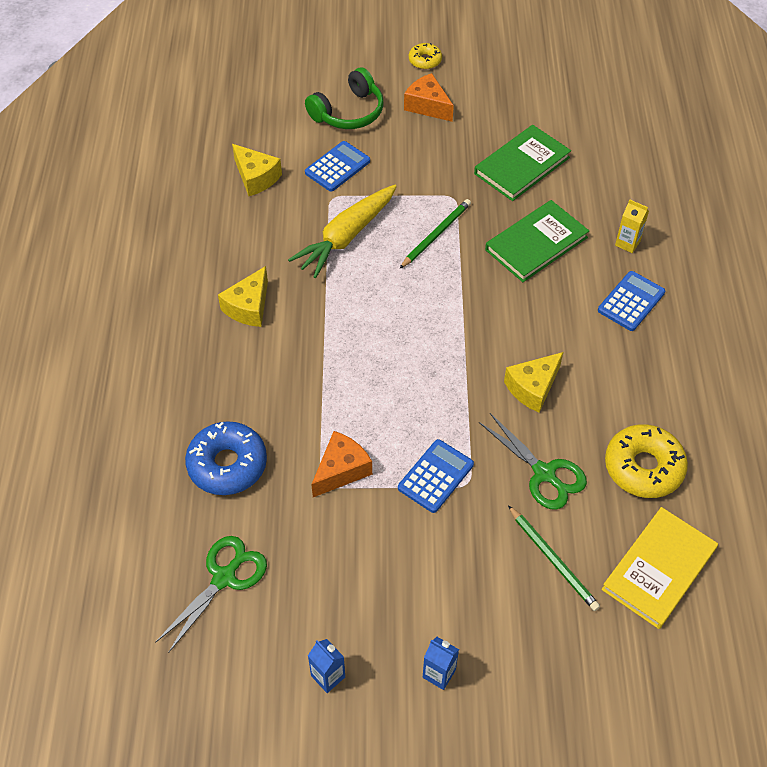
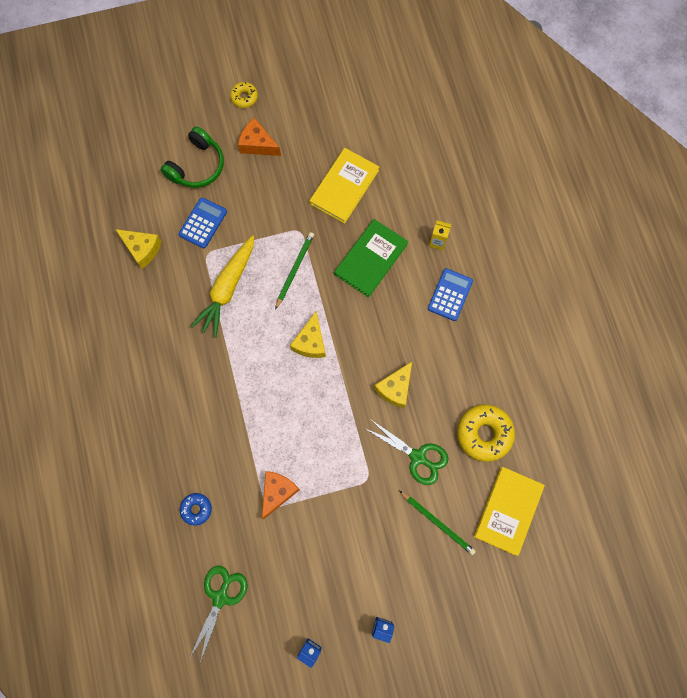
camera: 15 degrees left, 20 degrees up
(227, 464) = (196, 509): blue donut -> blue donut, size x0.54
(249, 307) = (172, 371): yellow cheese -> yellow cheese (310, 342)
(435, 476) = (344, 479): blue calculator -> none
(522, 166) = (344, 187): green book -> yellow book

